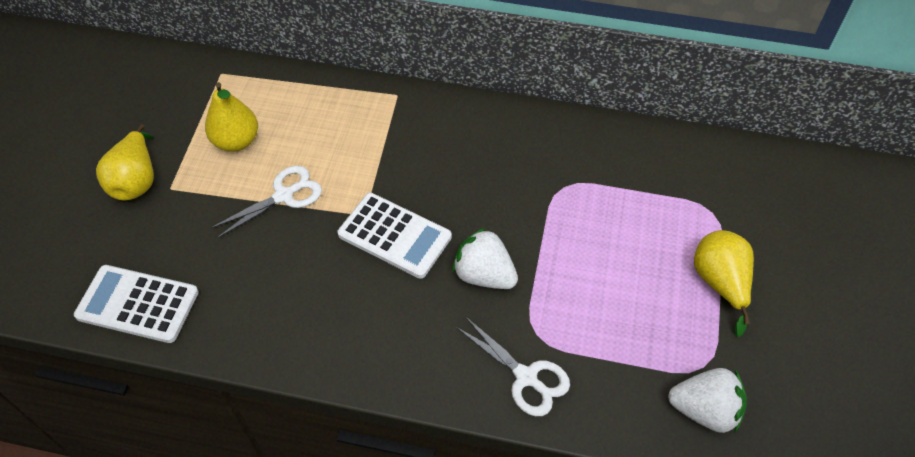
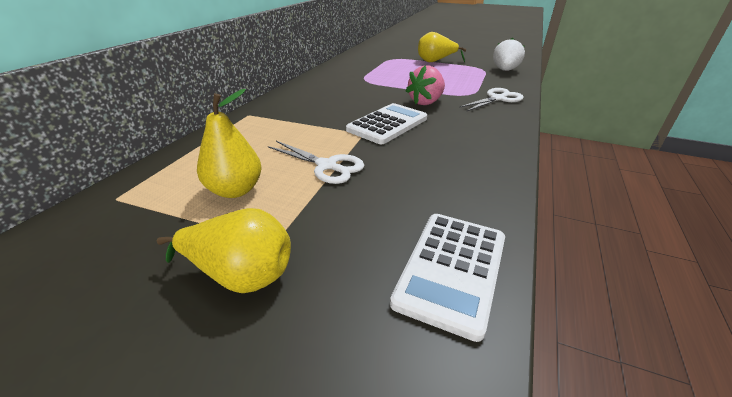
camera: 80 degrees left, 20 degrees down
(284, 196) = (327, 166): white scissors -> white scissors turned 150 degrees clockwise
(484, 275) = (426, 102): white strawberry -> pink strawberry

